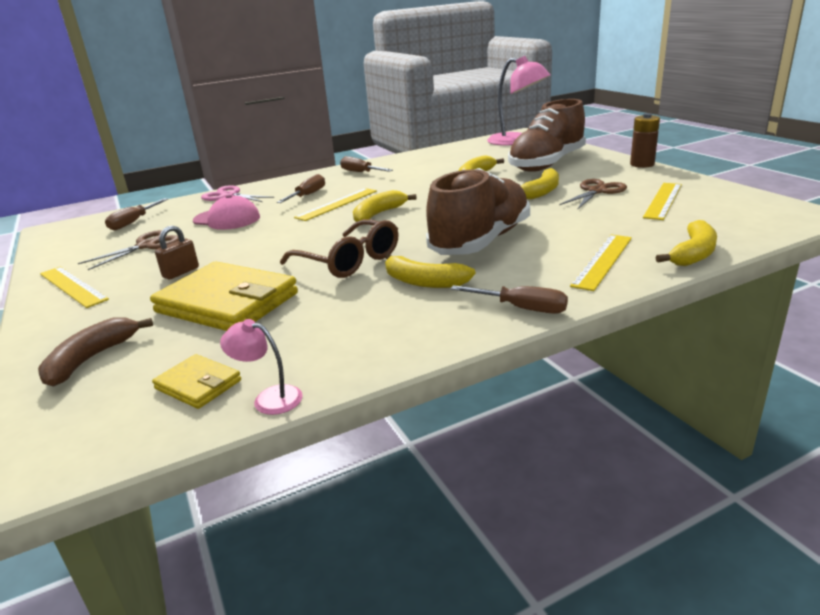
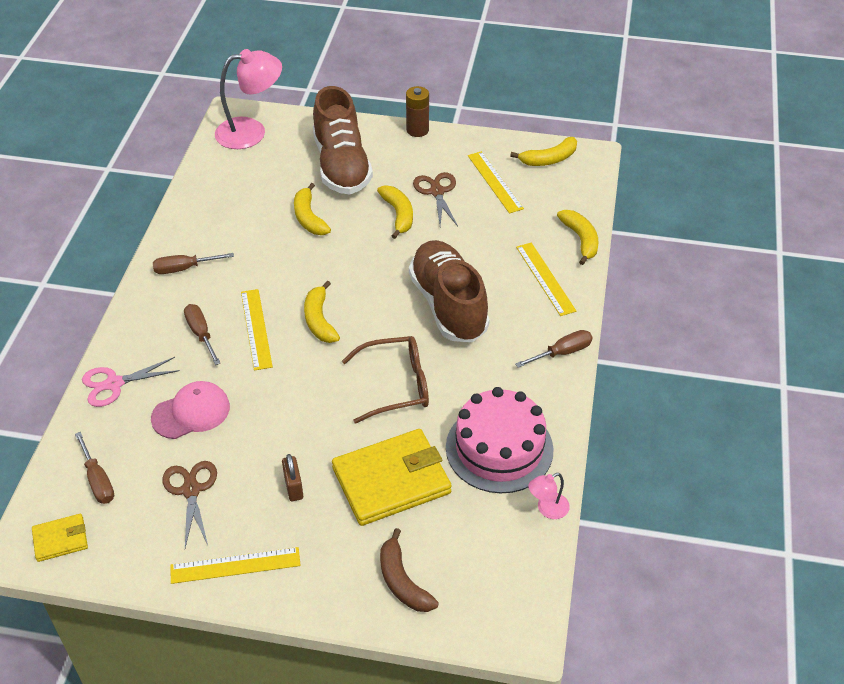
camera: 55 degrees left, 20 degrees up
(198, 385) = (499, 536): yellow wallet -> yellow wallet (60, 539)
(331, 333) = (499, 448): none -> pink cake
(424, 282) = (478, 370): yellow banana -> yellow banana (549, 159)

